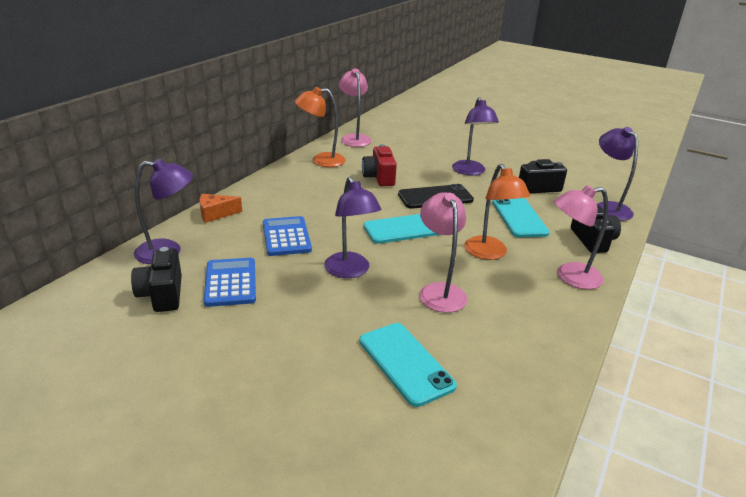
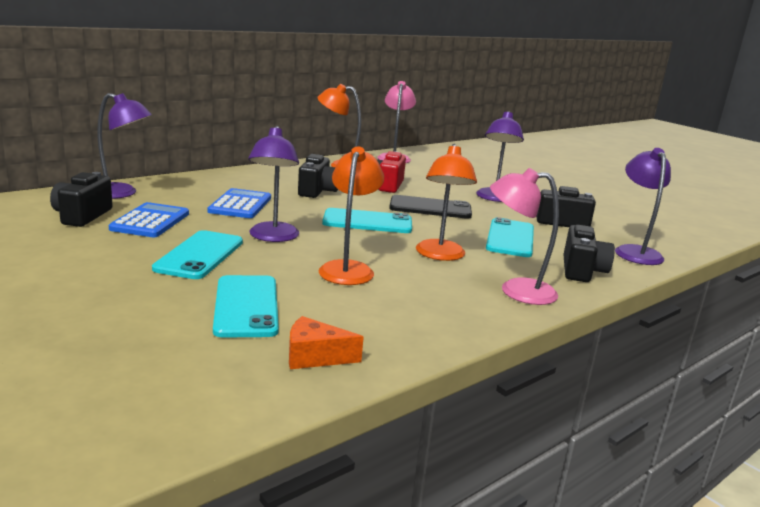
camera: 20 degrees right, 10 degrees down
(215, 214) = (194, 180): orange cheese -> orange cheese (315, 357)
(313, 313) = (199, 255): none -> turquoise phone
(333, 200) = (318, 191): none -> black camera
(439, 291) = (348, 268): pink lamp -> orange lamp

